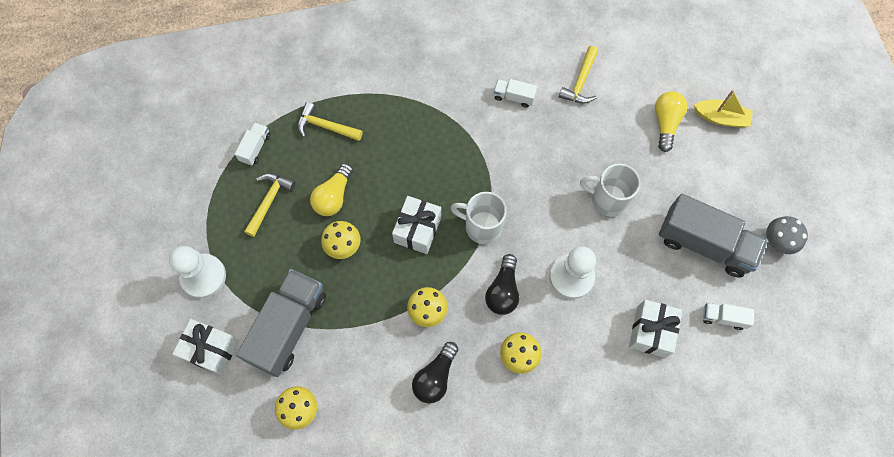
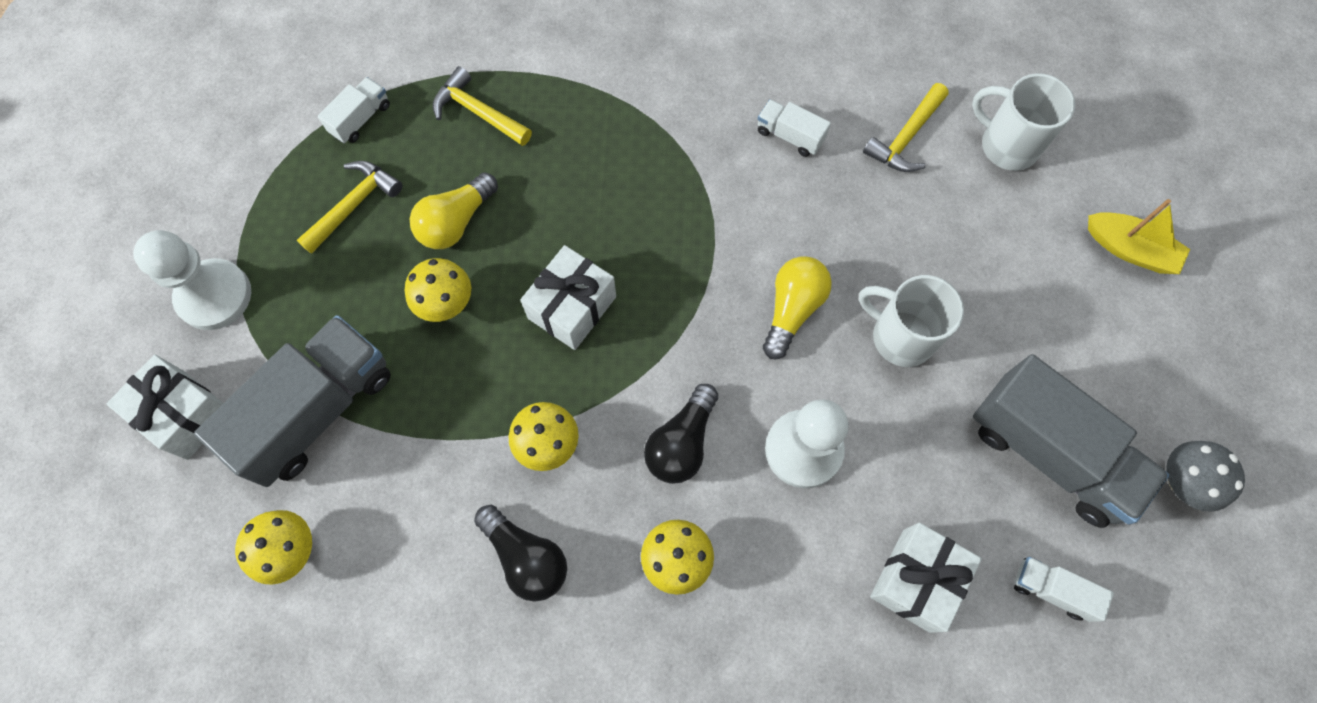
camera: 15 degrees right, 0 degrees up
(435, 377) = (526, 557): black light bulb -> black light bulb turned 90 degrees counterclockwise
(481, 226) = (677, 328): white mug -> white mug (1006, 145)
(665, 123) = (1032, 236): yellow light bulb -> yellow light bulb (792, 309)

